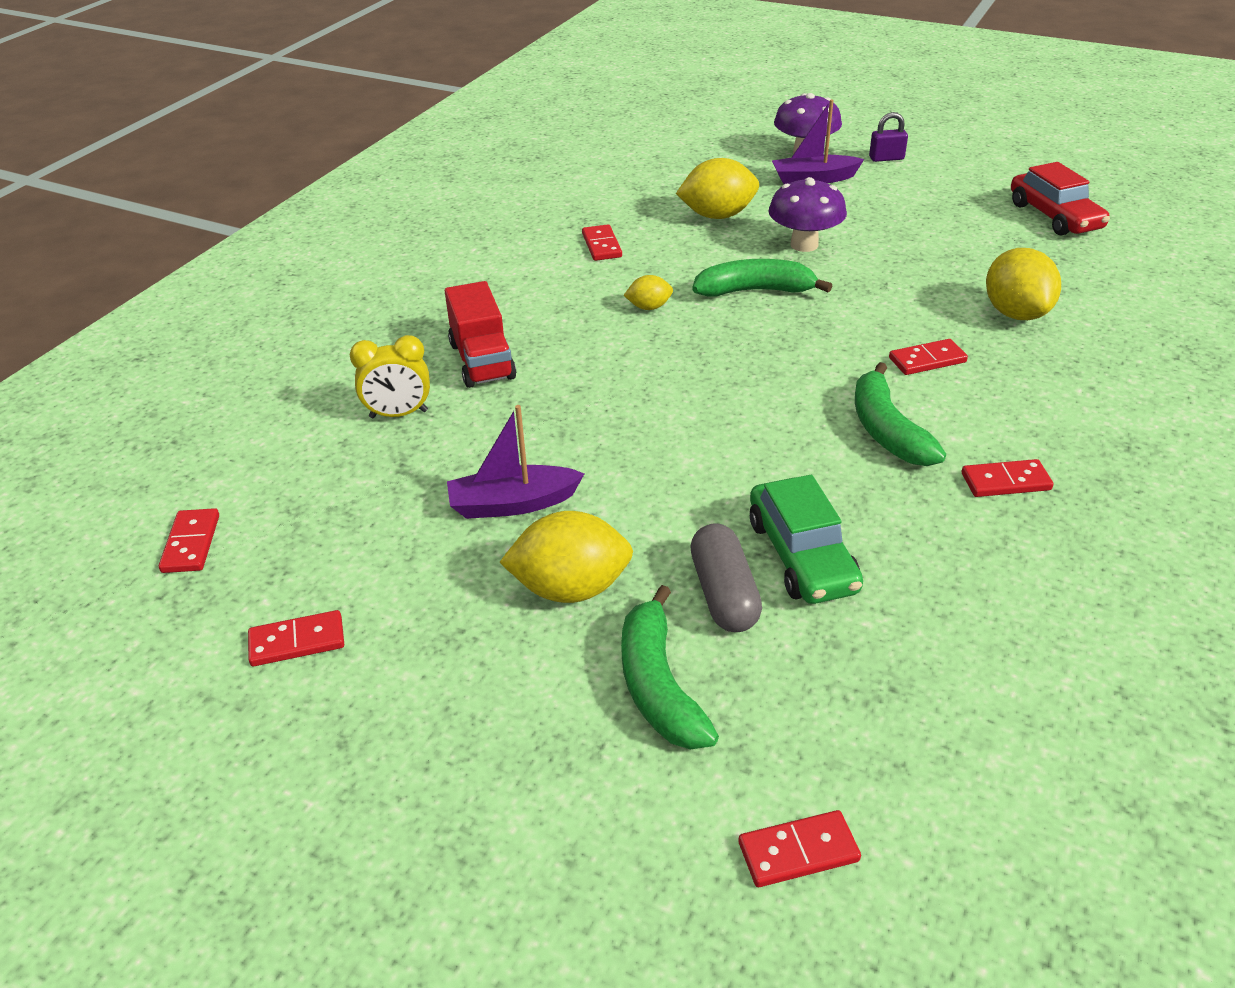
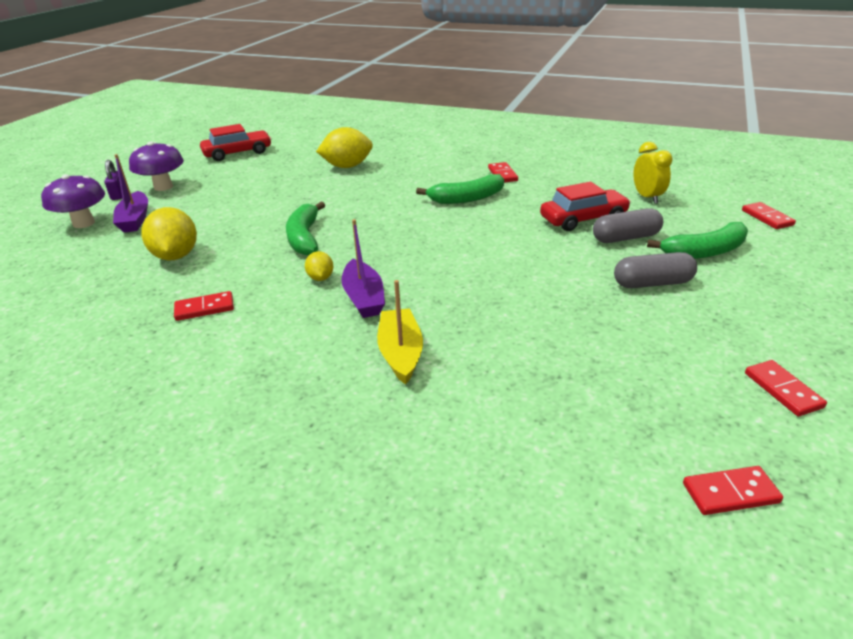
camera: 95 degrees left, 5 degrees down
(398, 414) = (491, 390): yellow clock -> yellow clock (647, 197)
(482, 361) = (400, 353): red truck -> yellow boat
(513, 504) = (584, 313): purple boat -> purple boat (364, 298)
(570, 588) = (652, 283): yellow lemon -> grey capsule
(802, 555) = (583, 219): green car -> red car
(804, 245) = (242, 222): purple mushroom -> purple mushroom (163, 187)
(927, 360) = (395, 188): red domino -> none

